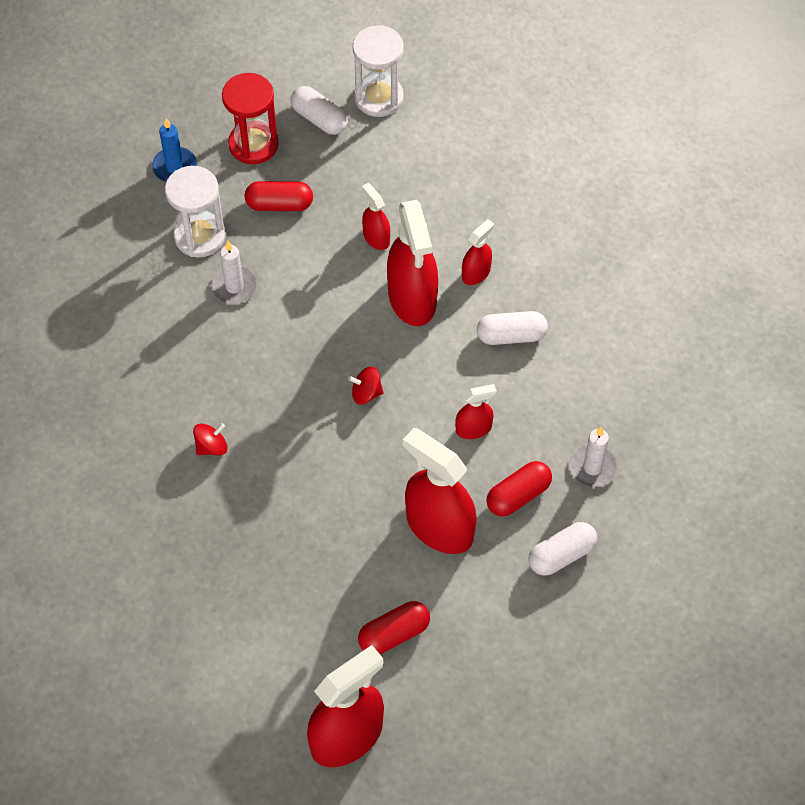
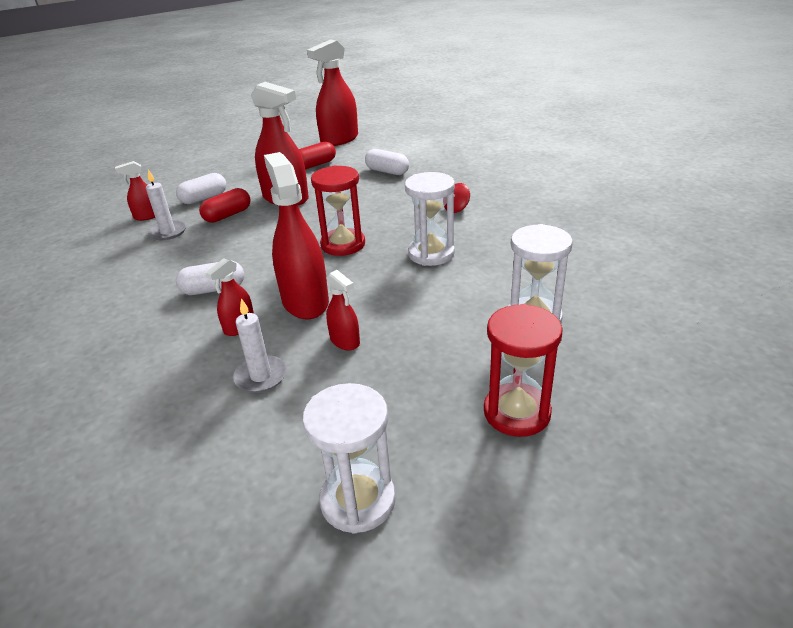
camera: 175 degrees right, 25 degrees down
(175, 167) = (601, 375): blue candle -> none
(234, 287) = (479, 288): white candle -> white candle (261, 376)
(267, 355) = (431, 254): none -> white hourglass
(279, 204) = (459, 356): red capsule -> none
(319, 119) = (439, 457): white capsule -> white capsule (387, 171)
(366, 393) = (343, 244): red spinning top -> red hourglass
(473, 429) = (256, 238): red spray bottle -> red spray bottle (147, 216)

